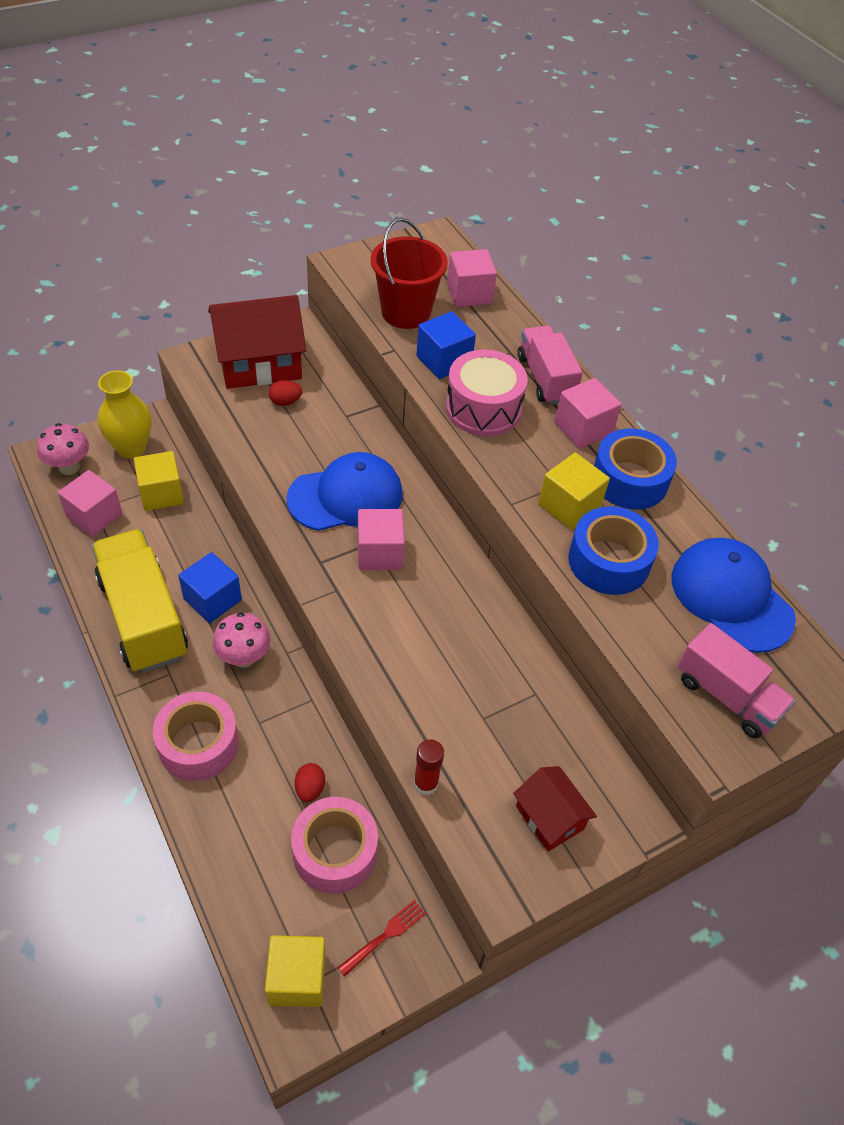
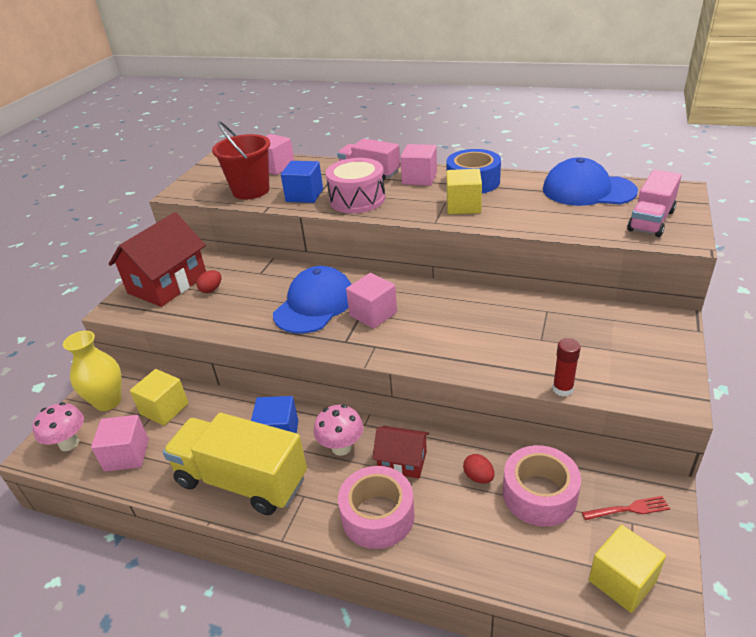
camera: 35 degrees left, 15 degrees down
(384, 936) = (628, 509): red fork -> red fork turned 75 degrees clockwise
(549, 817) = (639, 352): red house -> red house (402, 461)
(609, 561) = (517, 212): blue tape -> none
(727, 696) = (651, 220): pink truck -> pink truck turned 120 degrees clockwise

